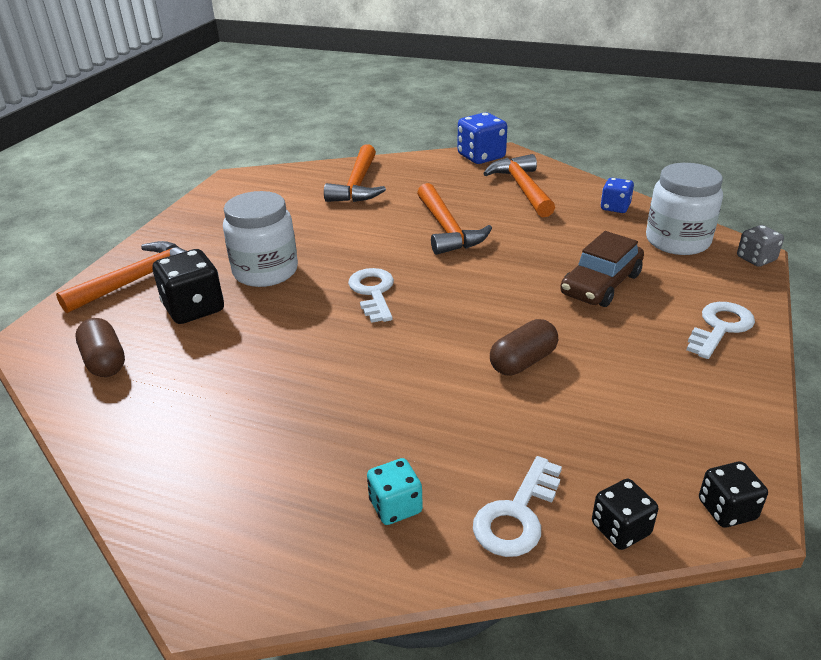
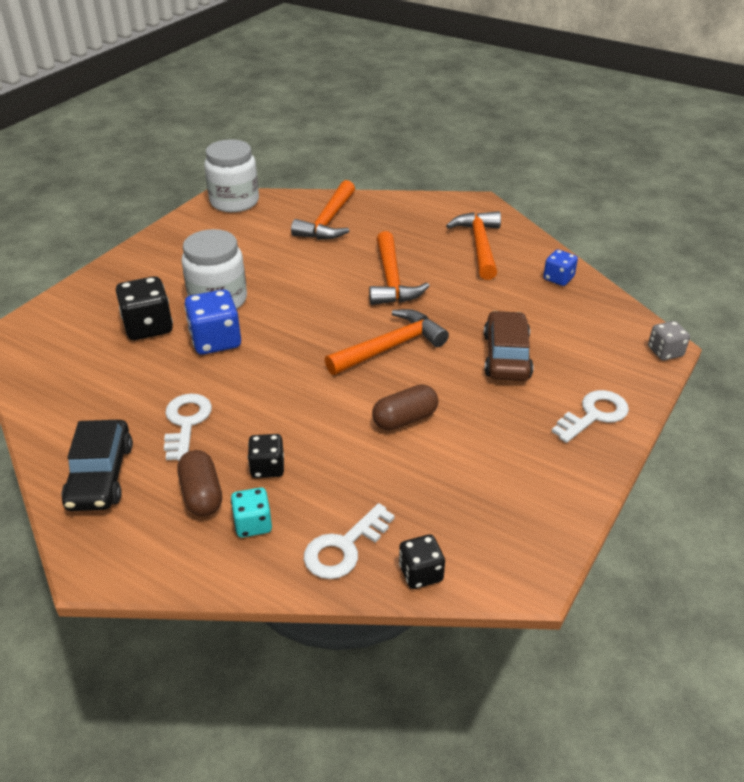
camera: 10 degrees right, 5 degrees up
(104, 361) = (65, 364): brown capsule -> brown capsule (201, 494)
(138, 280) = (110, 293): orange hammer -> orange hammer (390, 347)
(184, 481) = (100, 475): none -> black car
(373, 292) = (302, 334): white key -> white key (186, 423)
(481, 156) = (455, 205): blue dice -> blue dice (216, 341)
(600, 284) = (506, 356): brown car -> brown car turned 135 degrees clockwise
(677, 241) = (600, 322): white jar -> white jar (234, 201)
(727, 509) = (514, 573): black dice -> black dice (267, 467)

